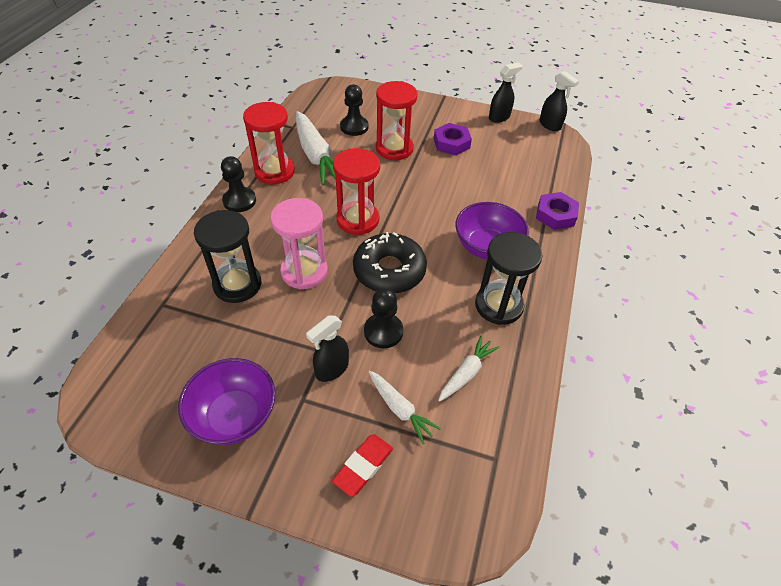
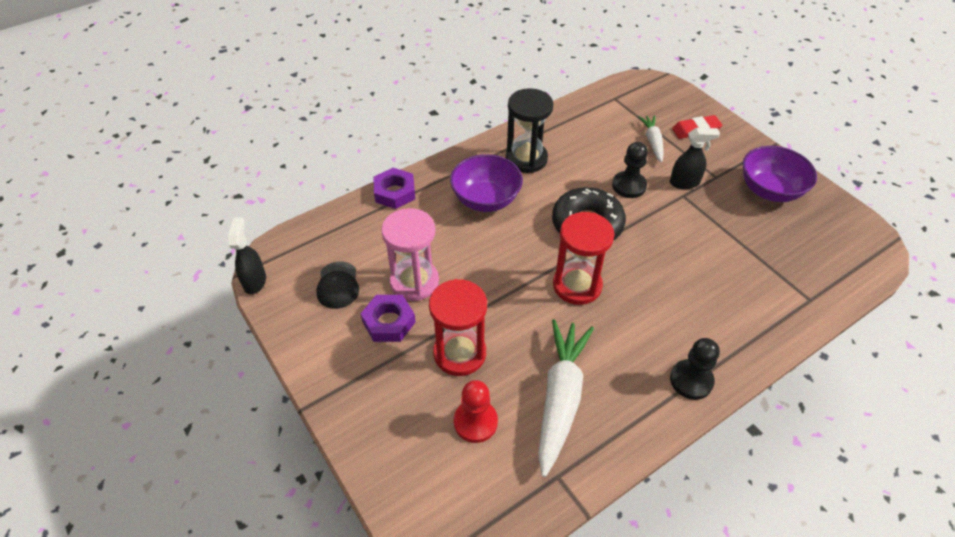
camera: 140 degrees left, 0 degrees up
(237, 284) = (732, 282): black hourglass -> none
(274, 171) = (627, 402): red hourglass -> none
(304, 271) = (663, 262): pink hourglass -> pink hourglass (414, 282)
(354, 127) = (475, 422): black pawn -> red pawn
(466, 373) = (592, 137): white carrot -> none
(499, 117) = (289, 326): black spray bottle -> none
(504, 145) = (338, 285): none -> black cap

